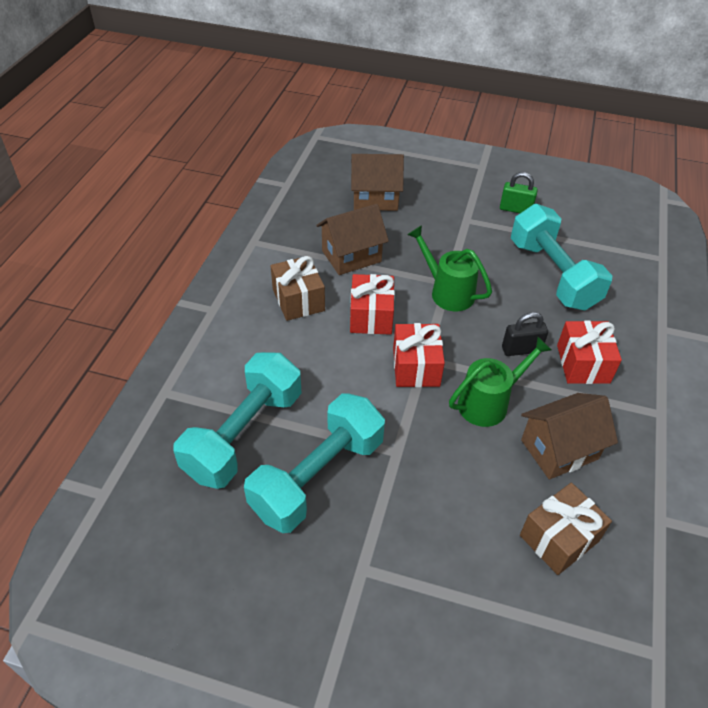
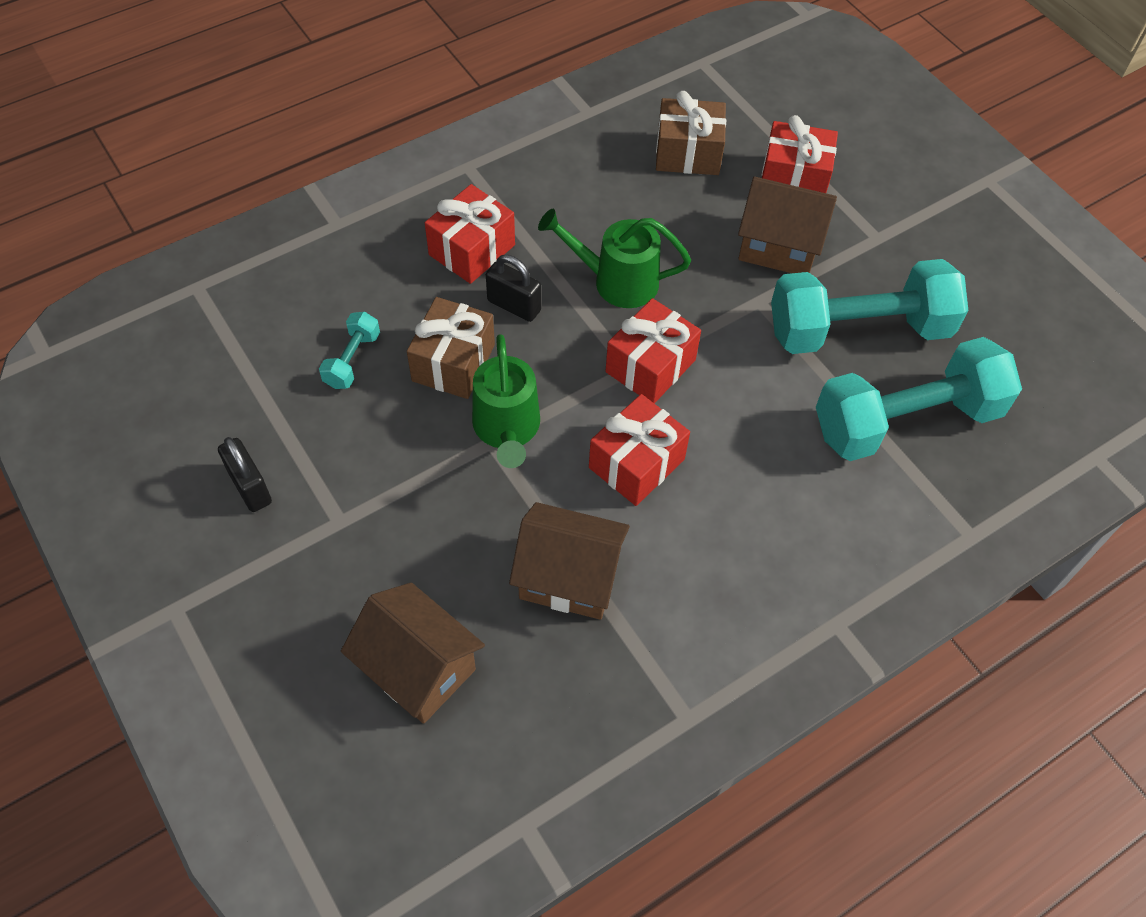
camera: 140 degrees left, 10 degrees up
(298, 300) = (707, 555): brown gift -> brown gift (453, 363)
(467, 578) = (793, 179): none -> red gift
(515, 209) = (250, 487): green padlock -> black padlock
(552, 275) = (352, 360): turquoise dumbbell -> turquoise dumbbell, size x0.43
(559, 449) = (602, 203): brown house -> brown house (779, 247)

